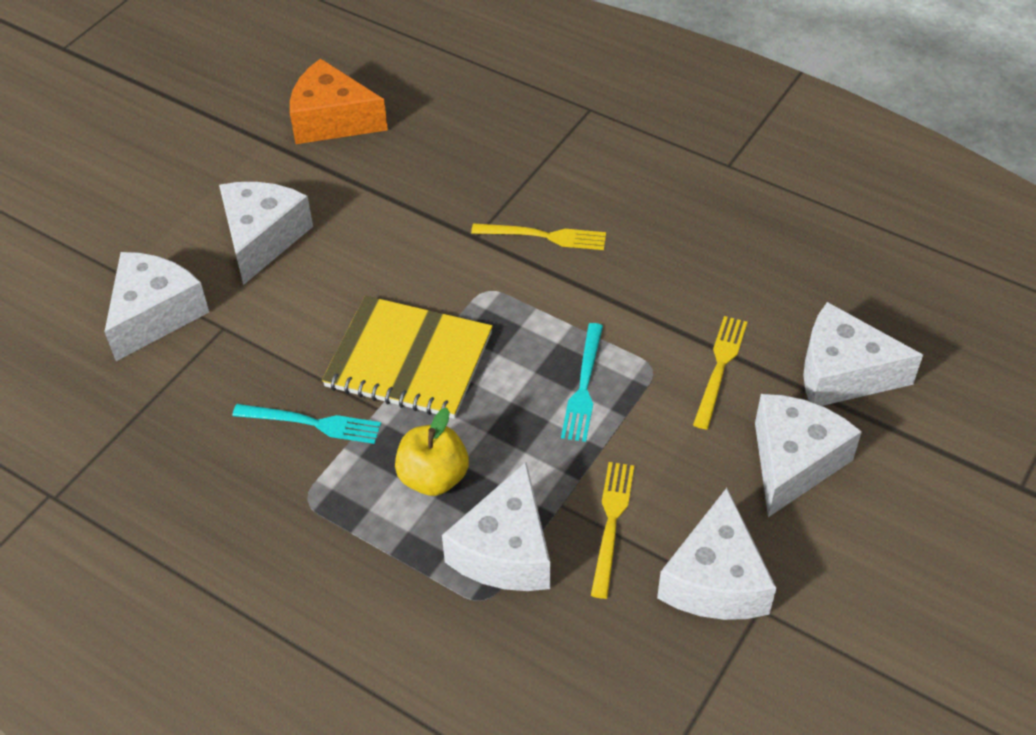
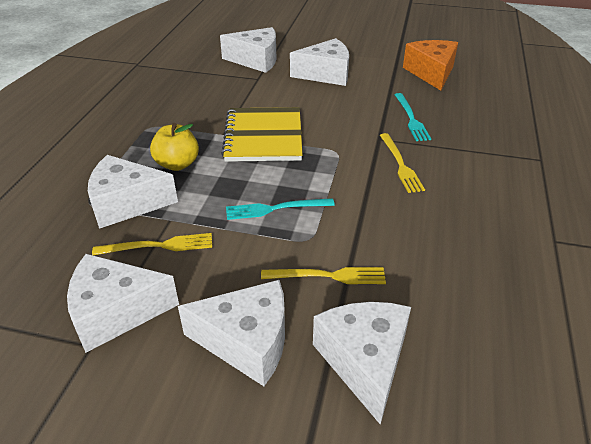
camera: 70 degrees right, 10 degrees down
(312, 423) = (203, 117): turquoise fork -> turquoise fork (411, 118)

